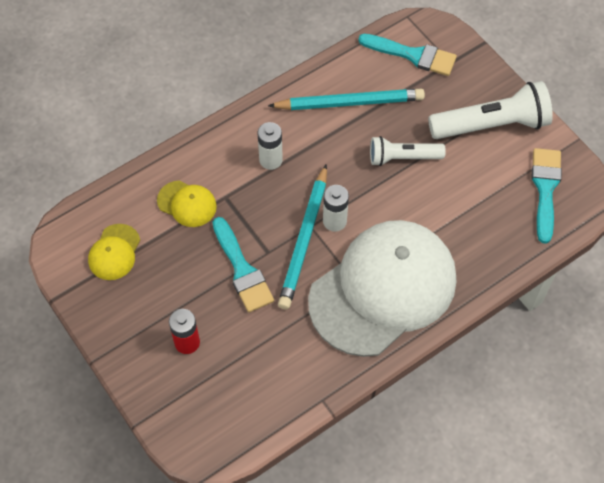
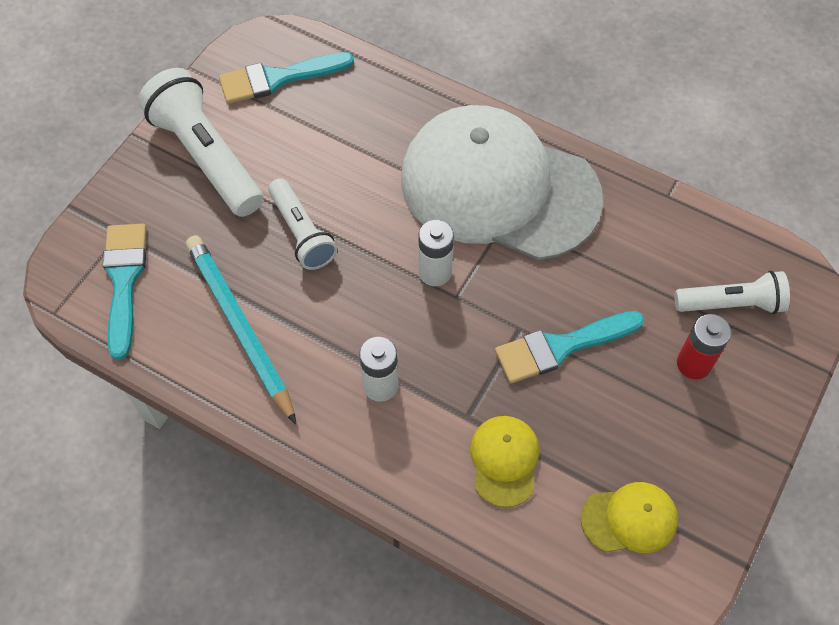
camera: 115 degrees left, 0 degrees up
(215, 392) = (731, 304): none -> white flashlight
(242, 270) = (561, 347): turquoise brush -> turquoise brush turned 150 degrees counterclockwise
(304, 240) = (480, 294): turquoise pencil -> none

